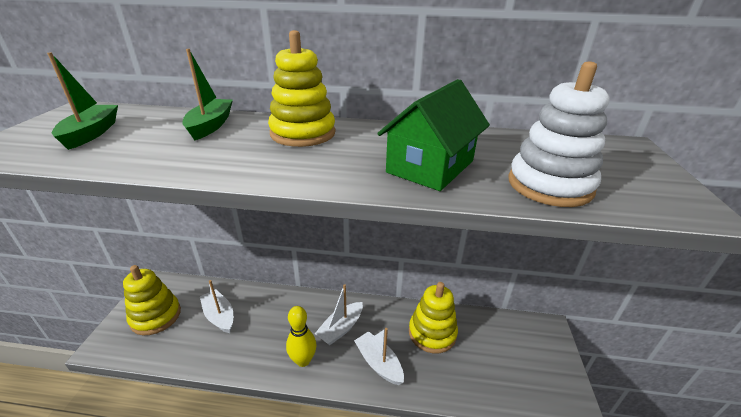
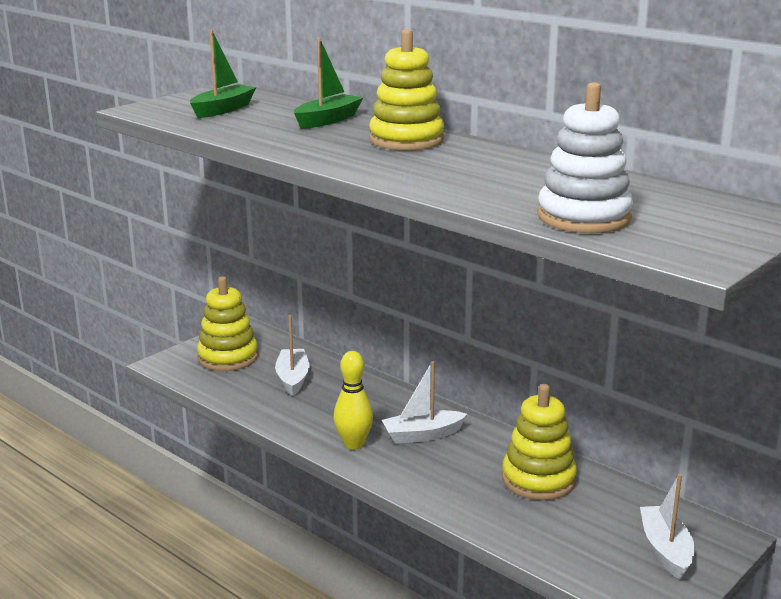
camera: 35 degrees right, 10 degrees down
(378, 363) = (439, 478): white boat -> white boat (665, 550)
(430, 166) = (489, 184): green house -> none

